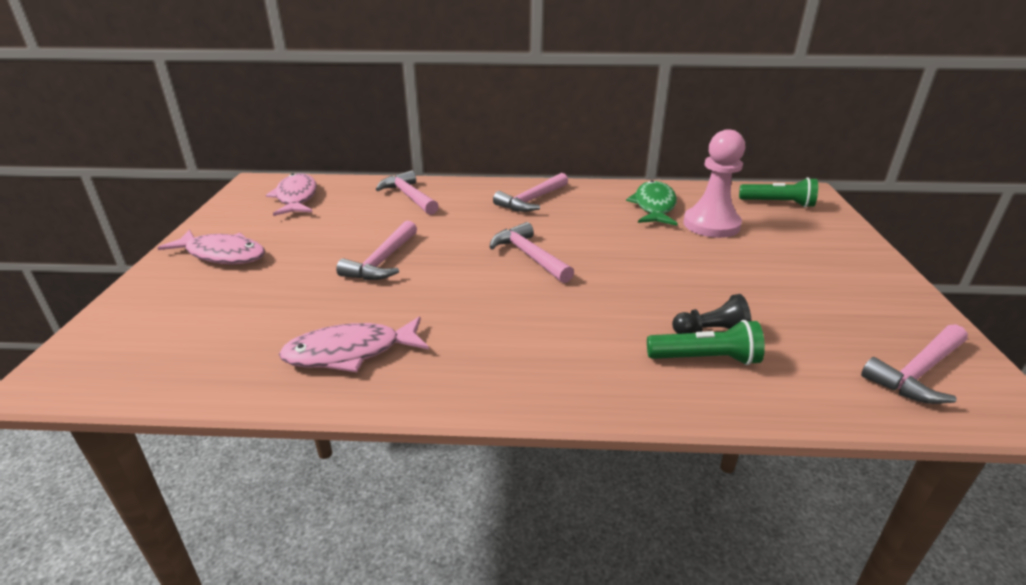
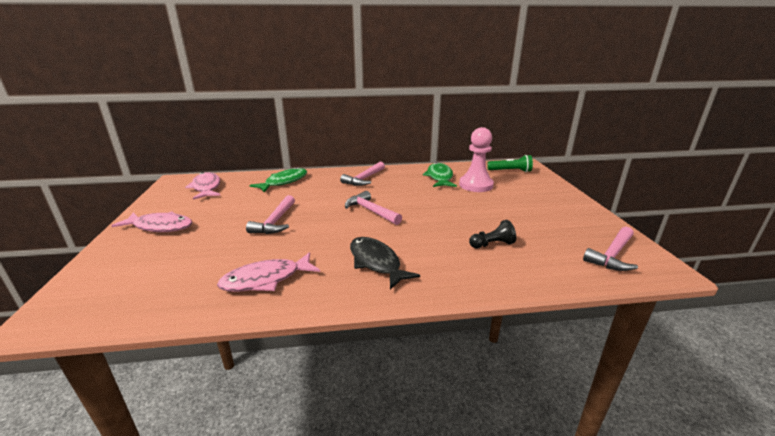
camera: 10 degrees left, 5 degrees down
(409, 196) = (284, 182): pink hammer -> green fish
(517, 343) = (376, 262): none -> black fish
(705, 359) = (493, 260): green flashlight -> none

